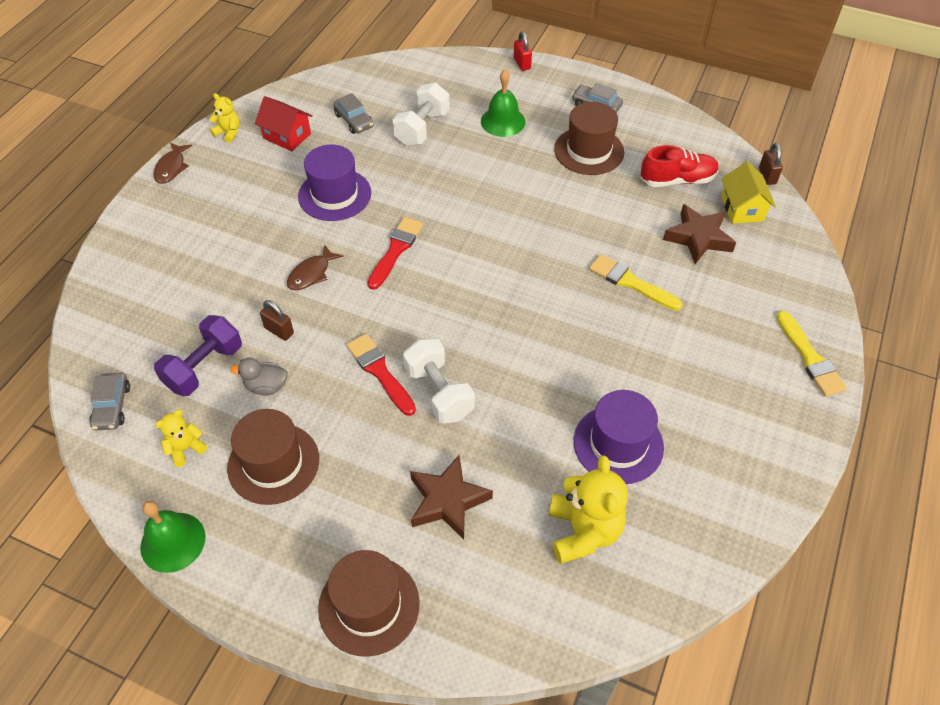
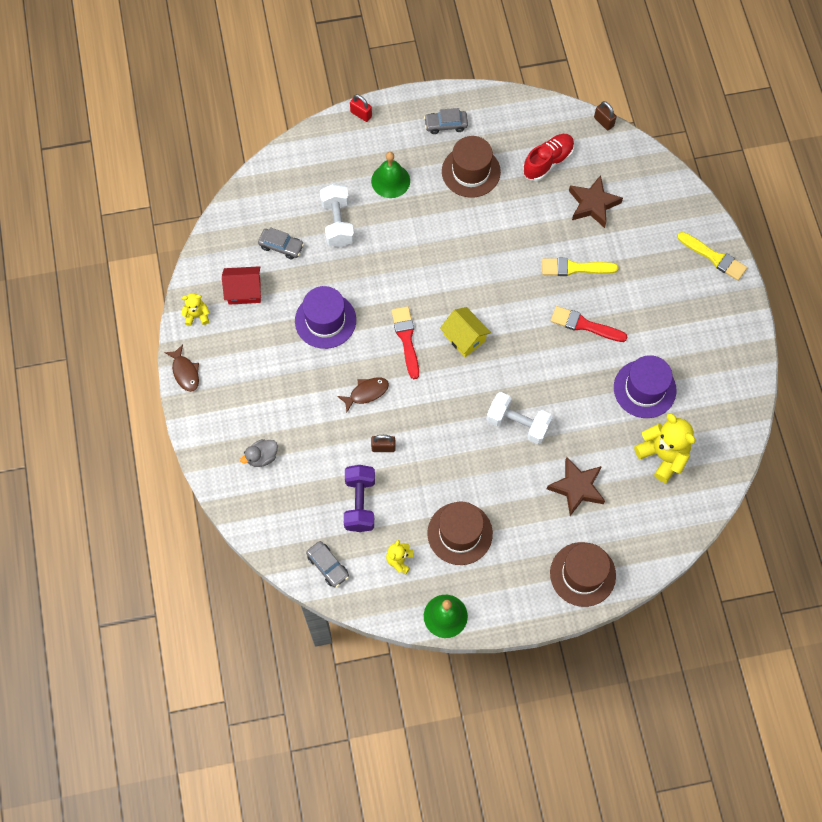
camera: 35 degrees left, 15 degrees up
(266, 386) = (410, 489): grey duck -> grey duck (262, 457)
(311, 274) = (366, 393): brown fish -> brown fish turned 120 degrees counterclockwise
(380, 372) = (471, 434): red brush -> red brush (584, 325)
(742, 208) = (605, 161): yellow house -> yellow house (464, 337)

